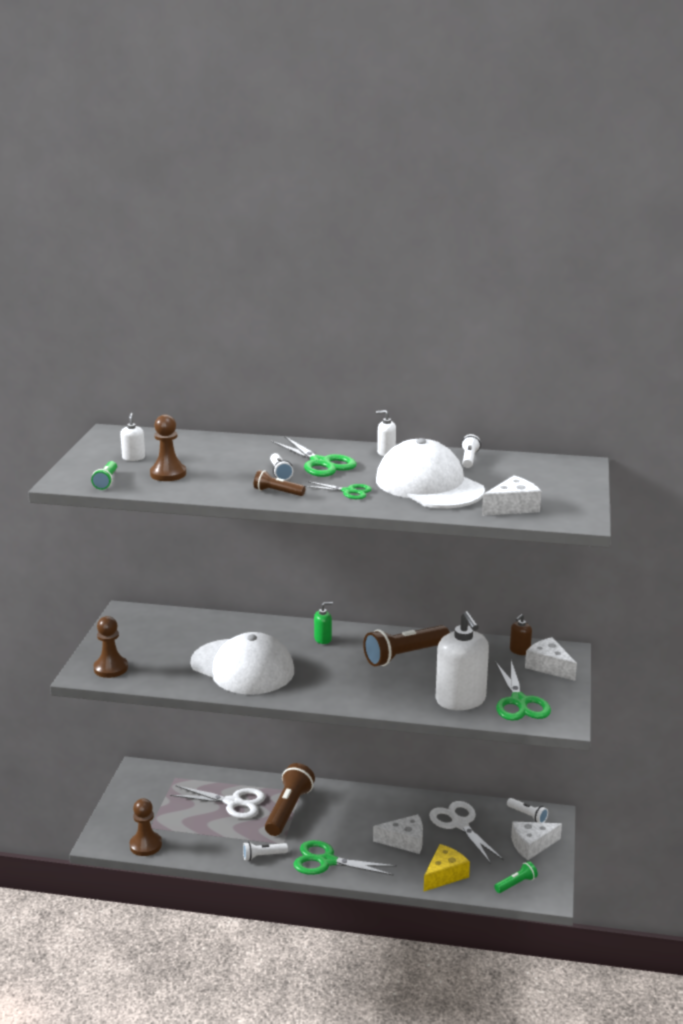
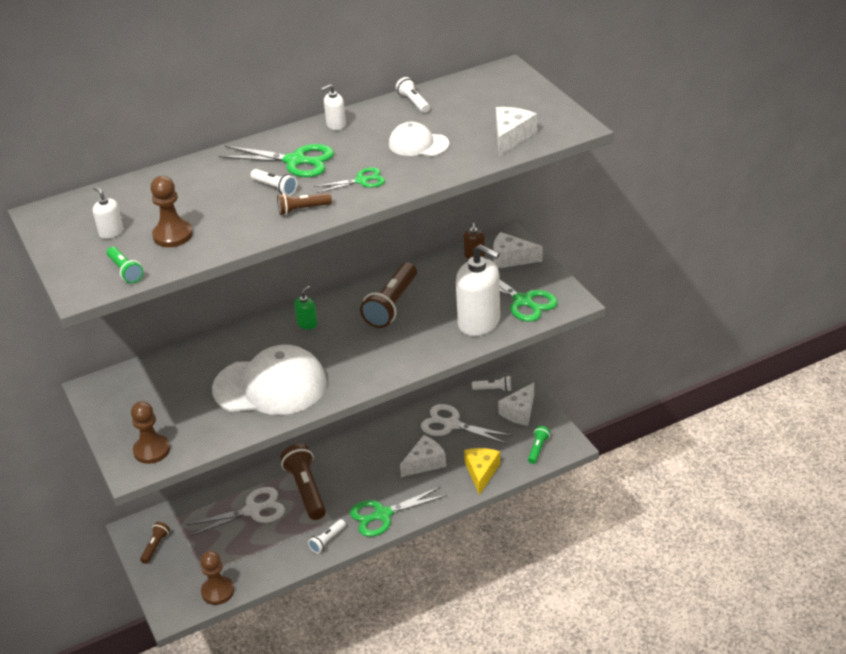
camera: 35 degrees left, 15 degrees up
(139, 789) = (155, 546): none -> brown flashlight
(429, 485) = (418, 144): white cap -> white cap, size x0.51

